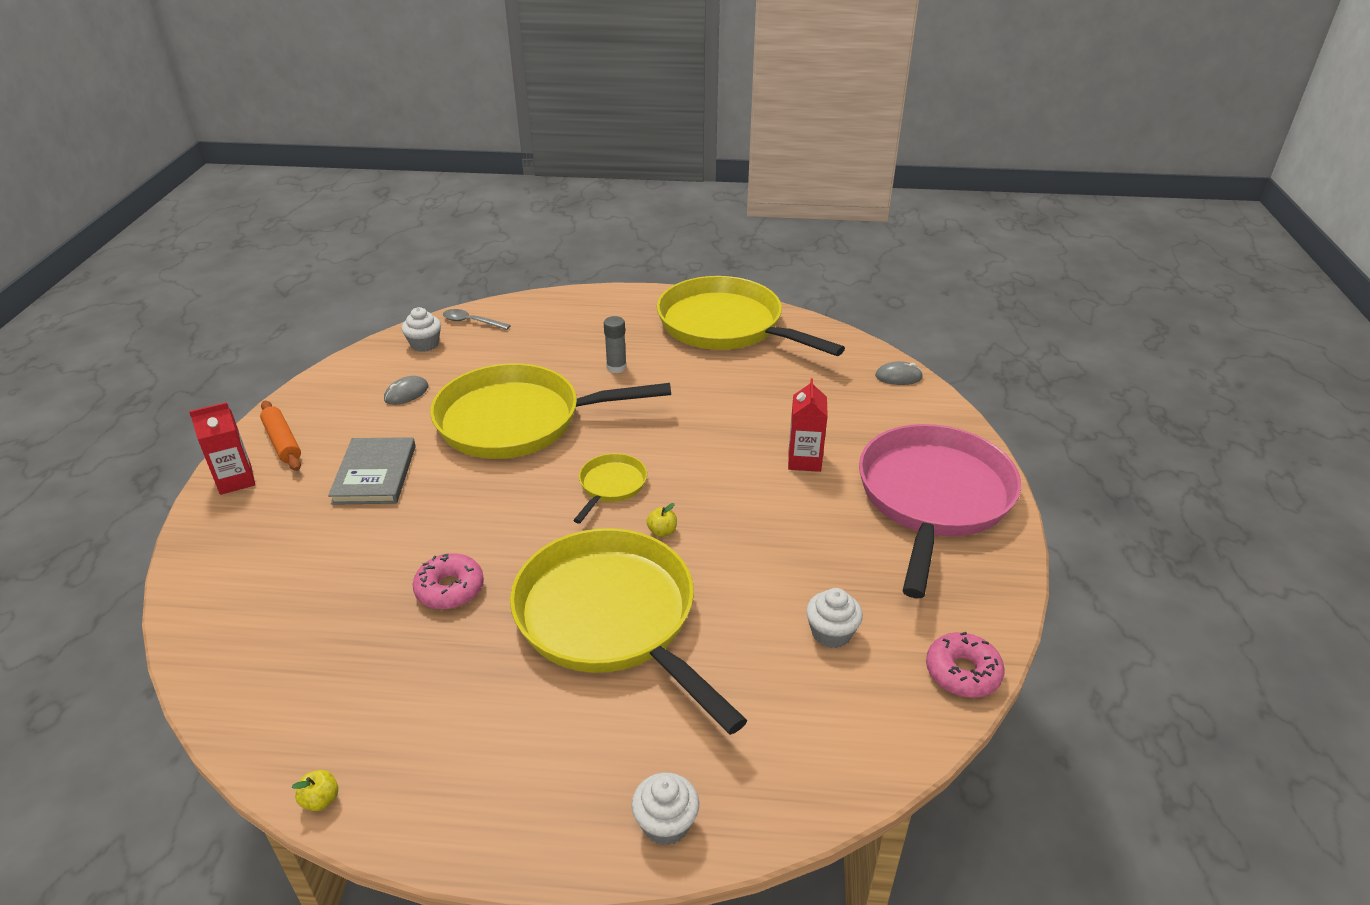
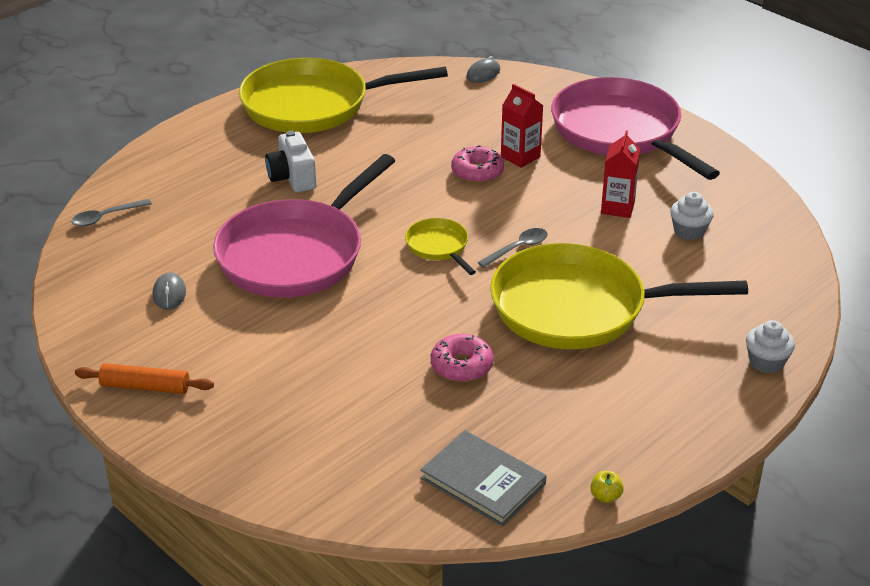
camera: 50 degrees left, 0 degrees up
(236, 480) = (169, 431): red carton -> red carton (617, 207)
(374, 474) = (267, 352): grey book -> grey book (483, 481)
(424, 344) = (103, 255): white cupcake -> none
(518, 420) = (296, 254): yellow pan -> pink pan
(616, 367) = (292, 178): grey glue stick -> white camera
(662, 532) = (518, 248): yellow apple -> grey spoon
(962, 672) = (769, 204): pink donut -> pink donut (477, 172)

